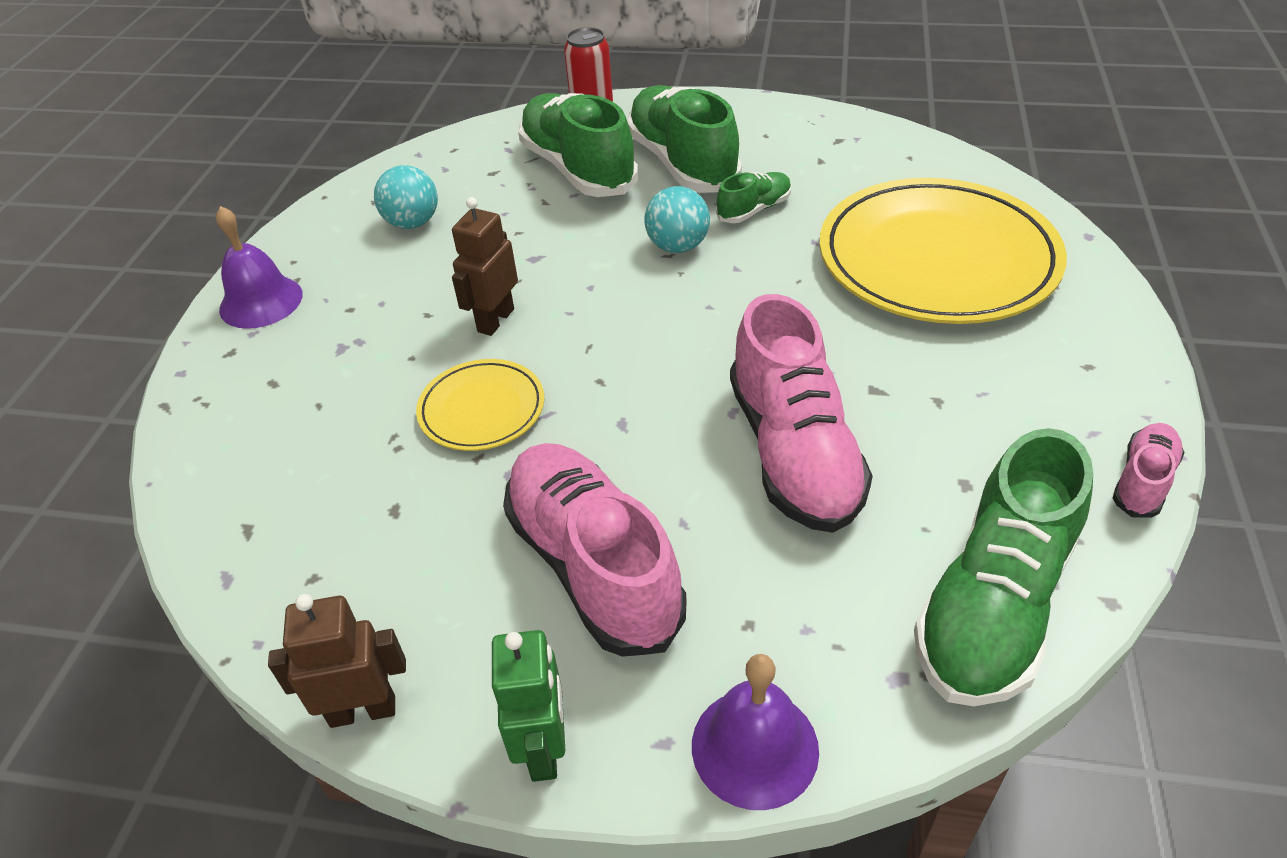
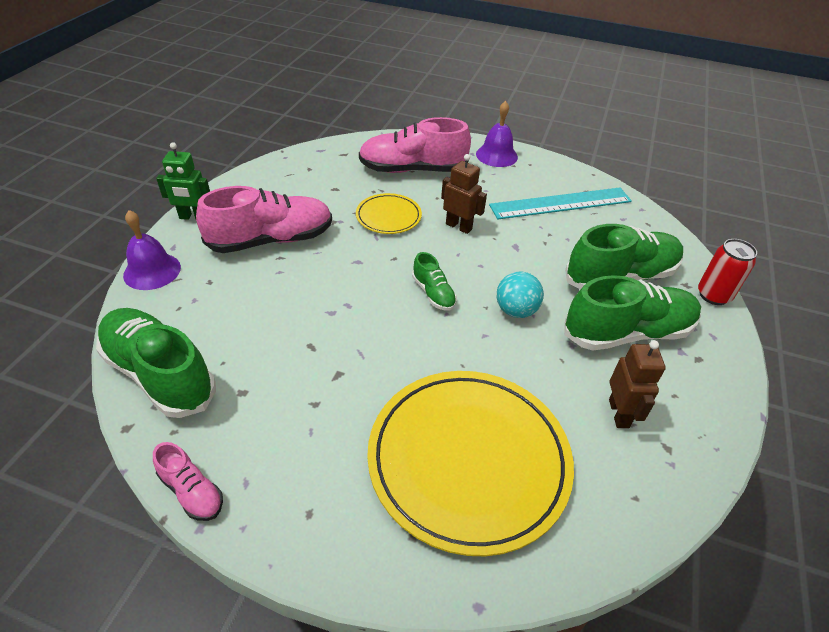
camera: 95 degrees right, 0 degrees up
(363, 710) = (240, 178): brown robot -> brown robot (619, 413)
(412, 223) = (560, 203): turquoise ball -> turquoise ruler
(754, 210) = (556, 361): green shoe -> green shoe (433, 293)
(794, 452) = (305, 323): pink shoe -> pink shoe (412, 170)

